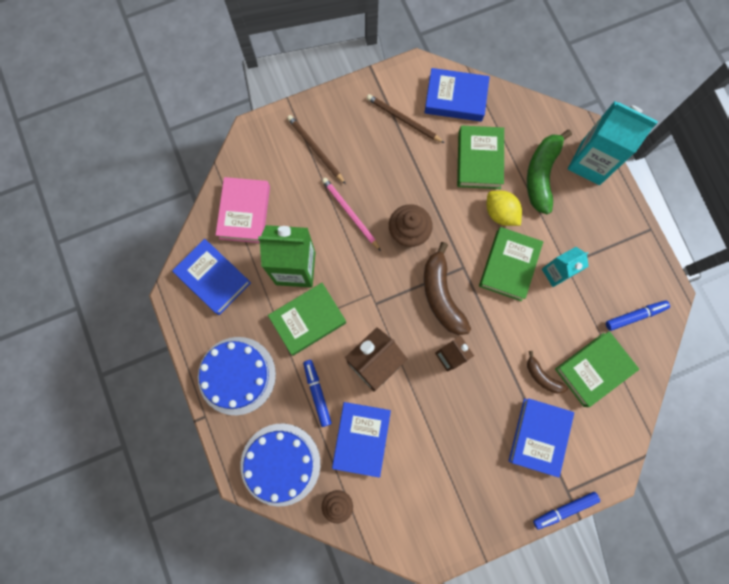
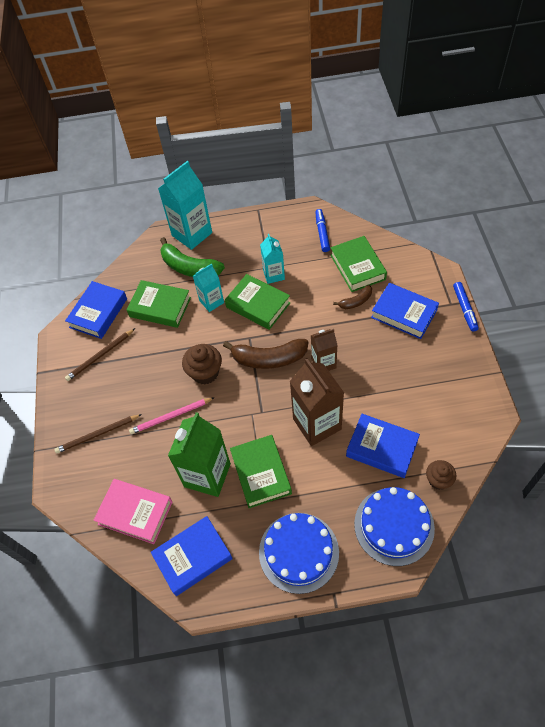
camera: 70 degrees left, 20 degrees down
(317, 393) = (332, 478): blue marker -> none
(500, 213) = (211, 301): yellow lemon -> turquoise carton

